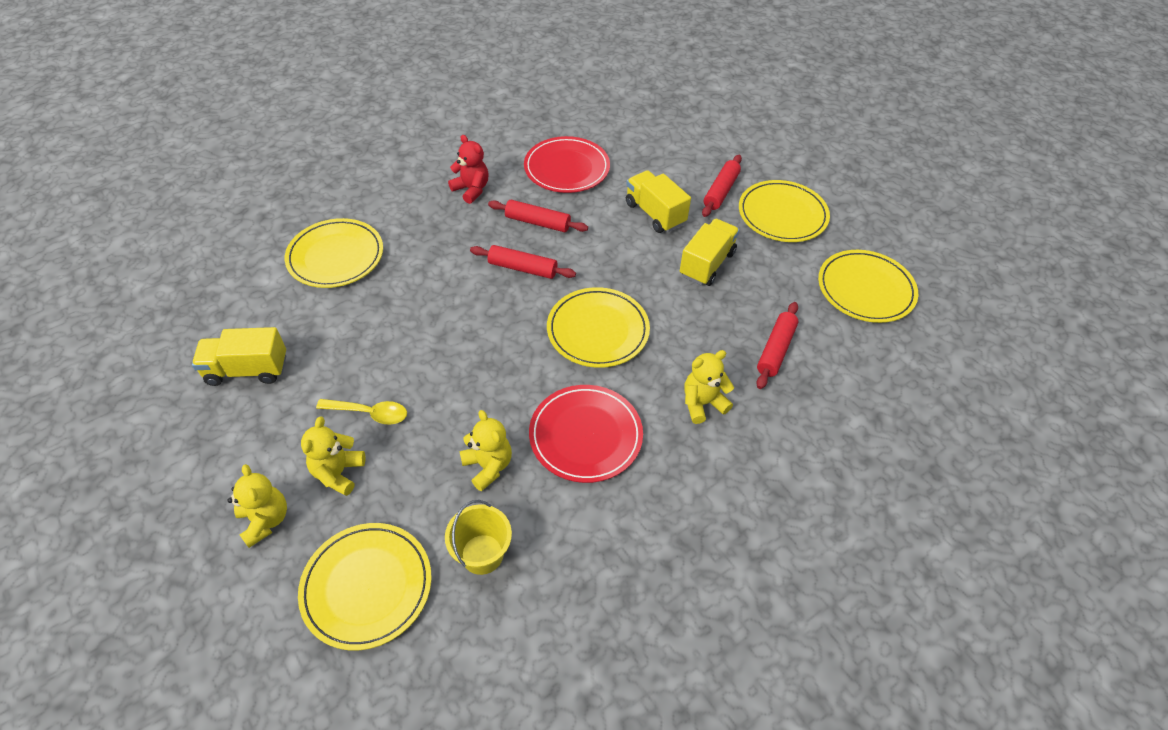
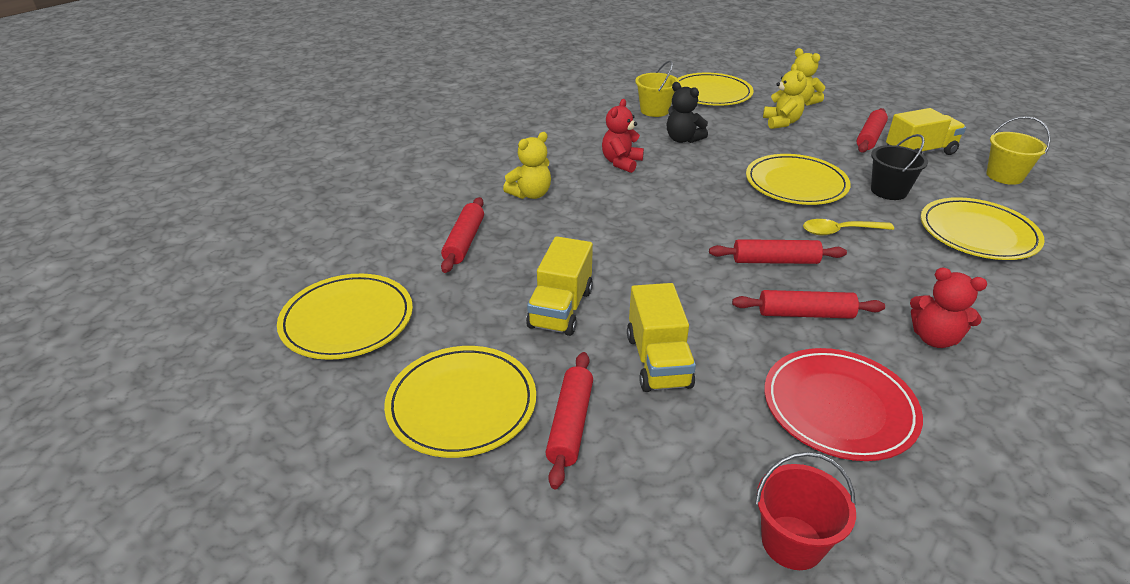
camera: 165 degrees right, 15 degrees down
(216, 313) = (1004, 176): none -> yellow bucket
(268, 410) = (870, 137): none -> red rolling pin
(349, 320) = (888, 191): none -> black bucket
(369, 413) = (796, 147): yellow spoon -> yellow spoon (840, 231)
(488, 466) = (683, 139): yellow teddy bear -> black teddy bear
(585, 435) = (621, 163): red plate -> red teddy bear
(598, 330) = (654, 224): yellow plate -> yellow plate (796, 184)
(635, 127) = (792, 542): none -> red bucket
(655, 214) = (658, 361): yellow truck -> yellow truck turned 45 degrees clockwise

